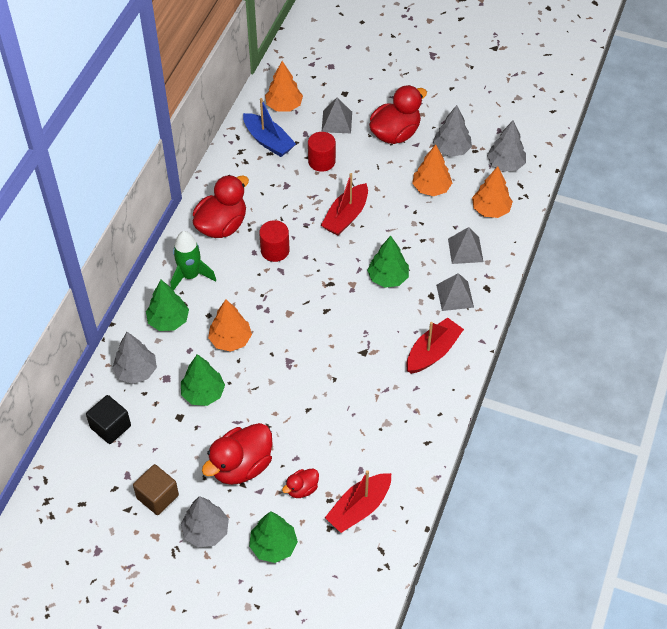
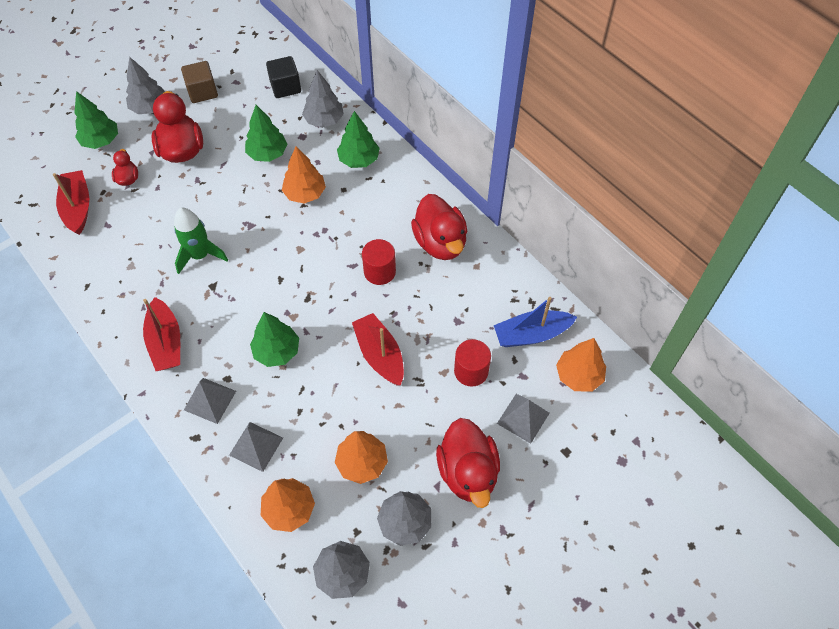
camera: 120 degrees right, 5 degrees up
(190, 276) = (396, 194): green rocket -> green rocket (200, 255)

